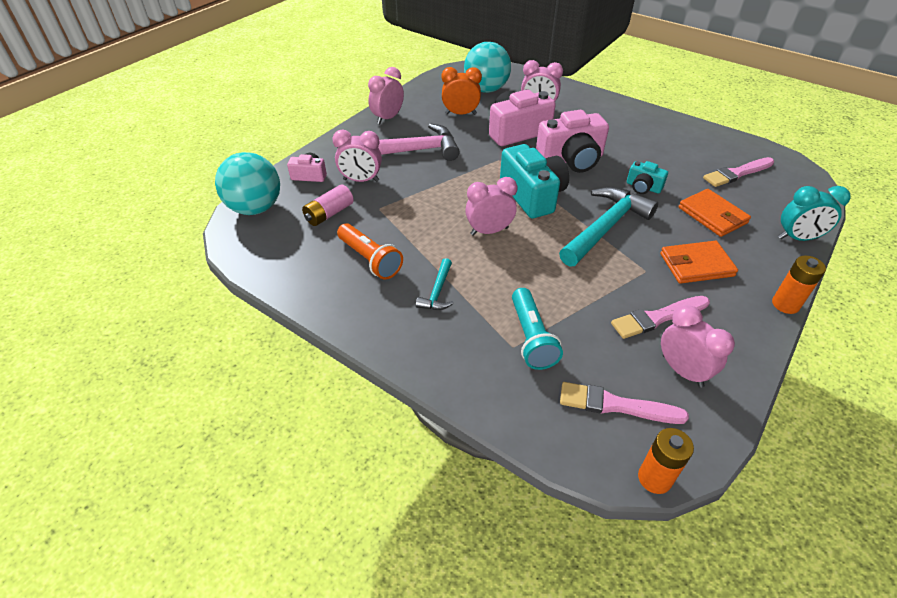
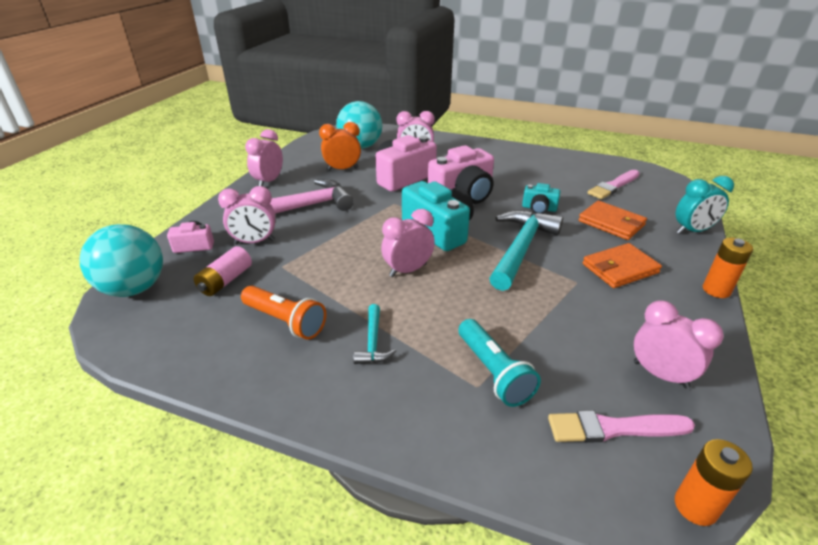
camera: 15 degrees left, 10 degrees down
(658, 317) = (610, 325): pink brush -> none

